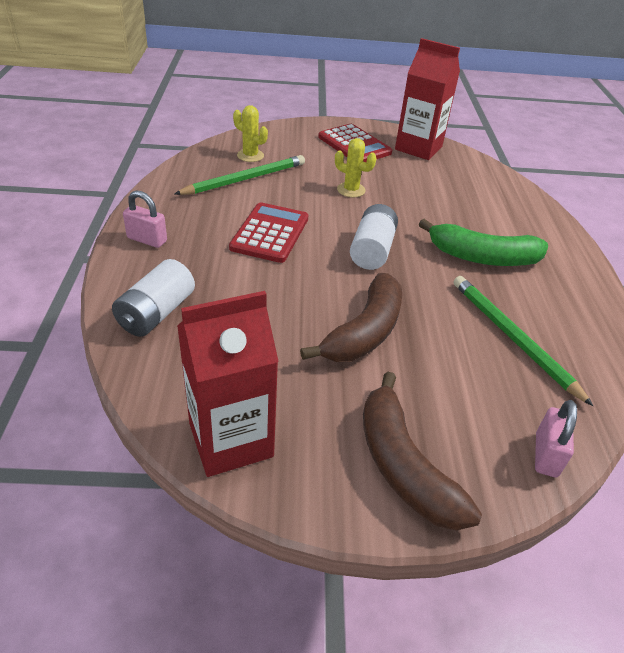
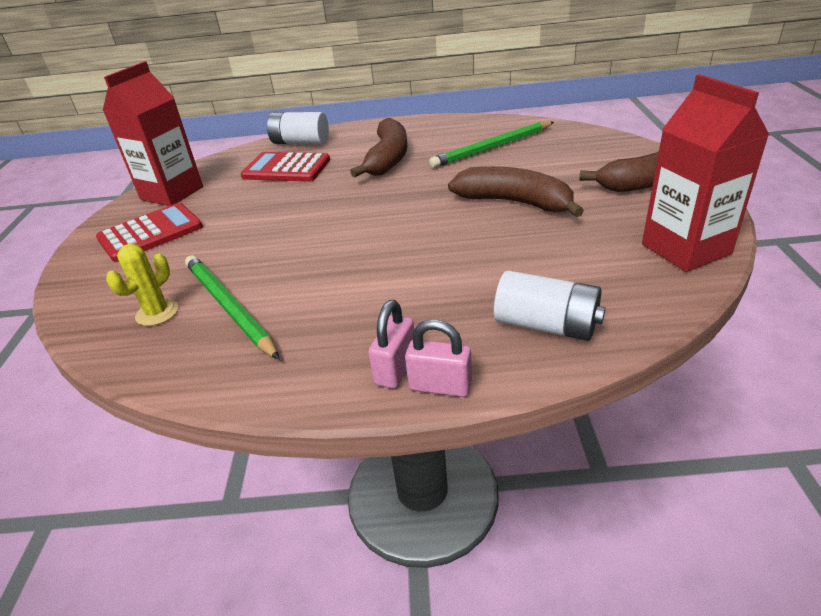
camera: 85 degrees left, 5 degrees down
(270, 233) = (365, 270): red calculator -> red calculator (286, 168)
(351, 190) = (266, 227): yellow cactus -> none
(372, 250) = (388, 207): white battery -> white battery (300, 142)
(482, 257) = (388, 159): green banana -> brown banana
(546, 455) = (602, 139): pink padlock -> pink padlock (440, 386)

